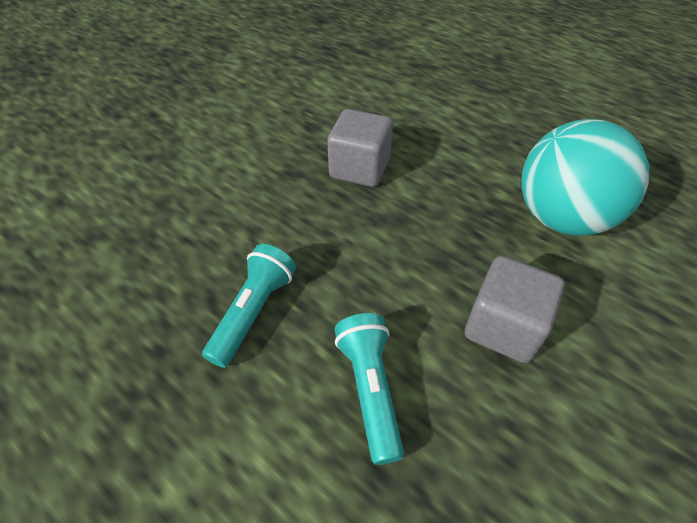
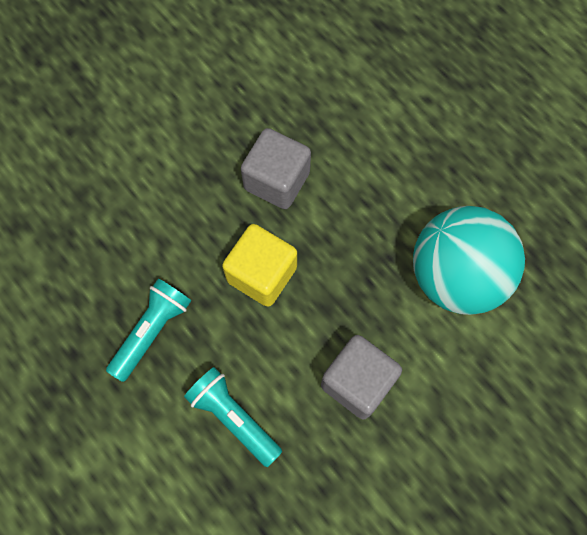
camera: 10 degrees right, 20 degrees up
(365, 242) = (262, 274): none -> yellow cube
(370, 389) = (234, 417): turquoise flashlight -> turquoise flashlight turned 45 degrees counterclockwise

